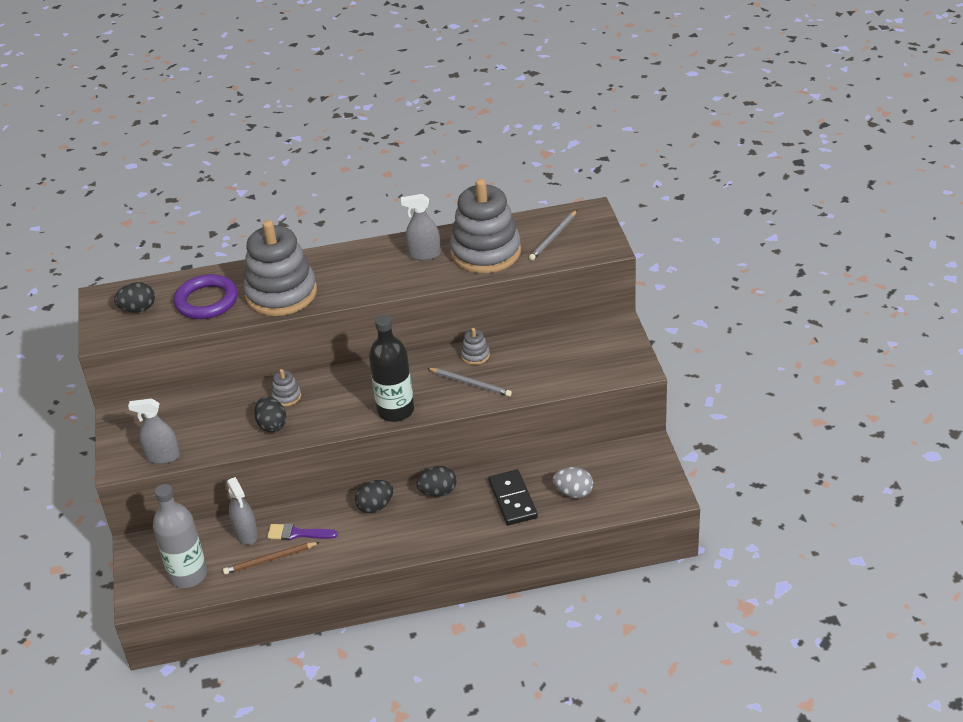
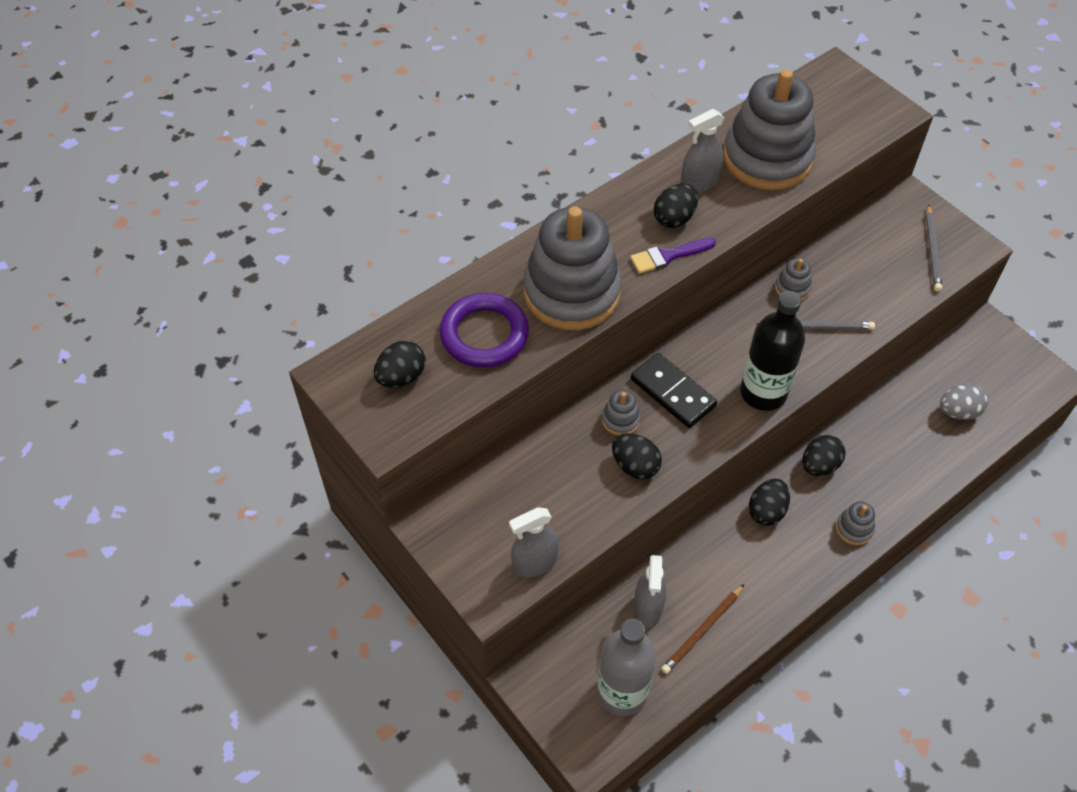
camera: 30 degrees left, 15 degrees up
(246, 534) = (648, 607): grey spray bottle -> grey spray bottle turned 60 degrees clockwise
(298, 533) = (707, 582): purple brush -> purple brush (668, 256)
(387, 270) = (674, 218): none -> black egg
(428, 538) = (854, 528): none -> grey stacking toy
(512, 500) = (904, 444): black domino -> black domino (672, 393)
(553, 237) = (825, 116): grey pencil -> grey pencil (932, 250)

